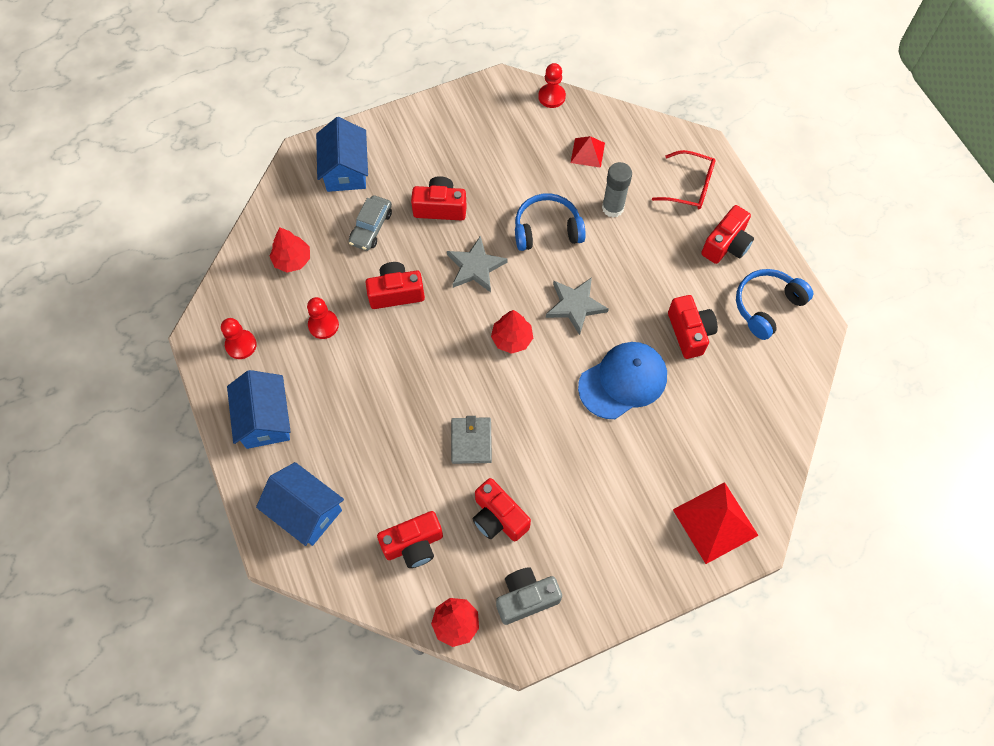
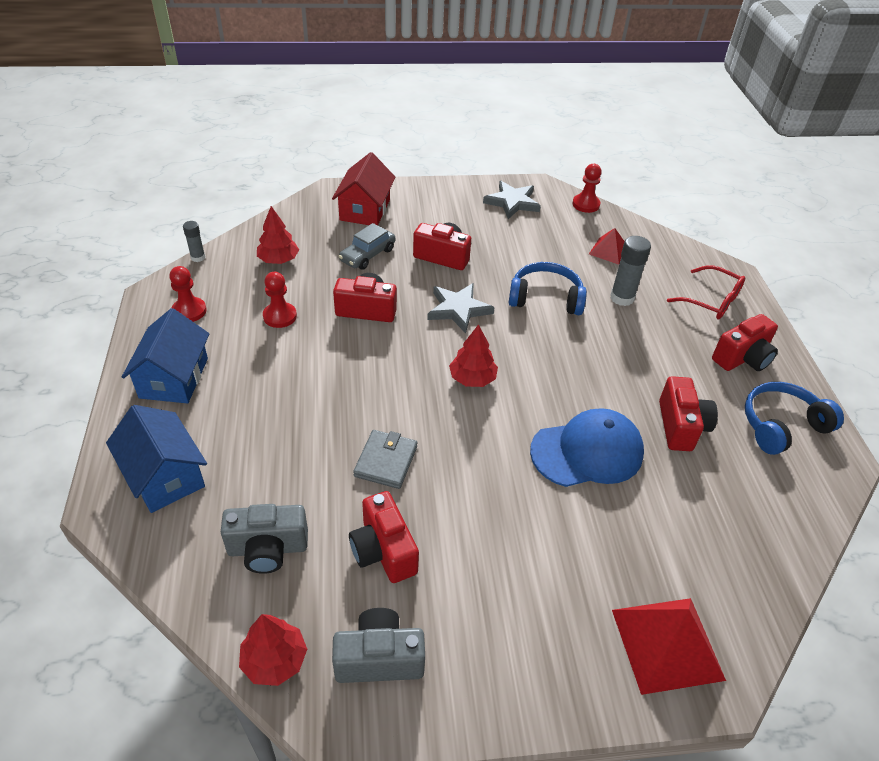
camera: 15 degrees right, 20 degrees down
(216, 281) = (198, 257): none -> grey glue stick
(345, 170) = (365, 210): blue house -> red house
(413, 544) = (268, 548): red camera -> grey camera
(575, 305) = (554, 368): grey star -> grey star (512, 202)

